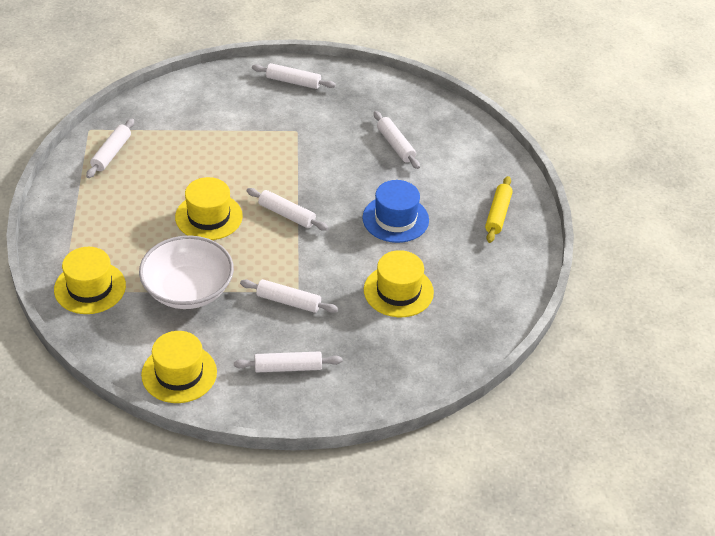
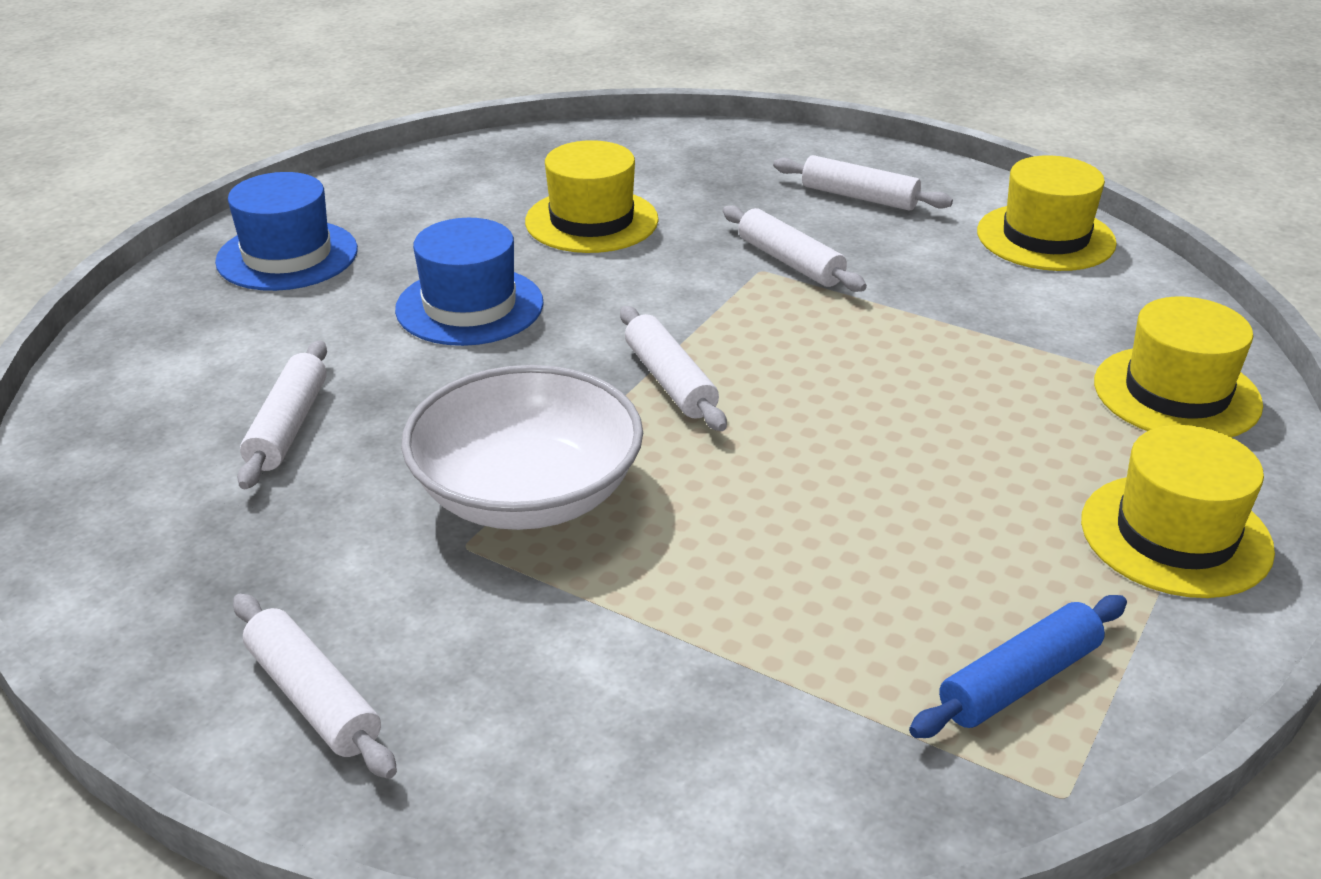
camera: 145 degrees left, 10 degrees down
(111, 153) = (1019, 681): white rolling pin -> blue rolling pin
(188, 289) = (967, 330): white bowl -> white bowl (527, 493)
(209, 216) = (842, 433): yellow hat -> yellow hat (1175, 535)
(498, 214) = (287, 256): yellow rolling pin -> blue hat

